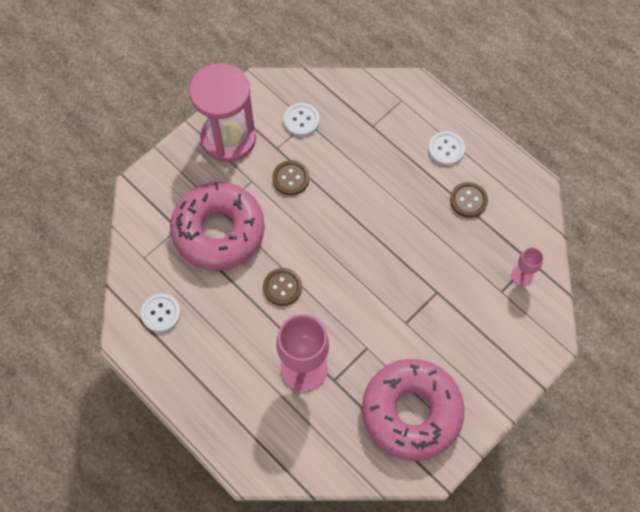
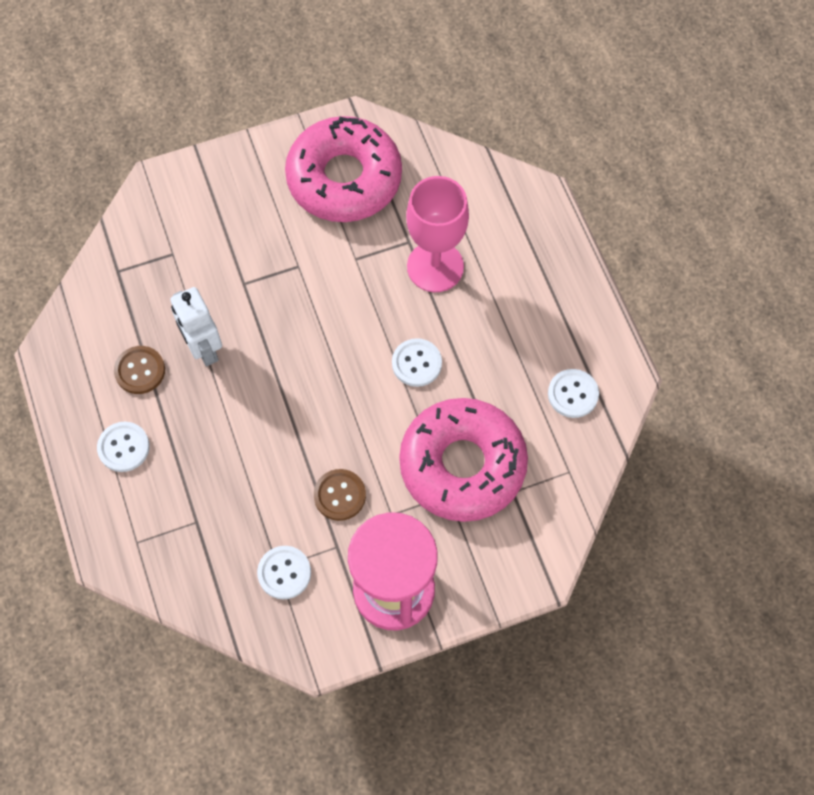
camera: 155 degrees left, 0 degrees up
(282, 287) = (416, 363): brown button -> white button
(435, 233) = (204, 348): none -> white robot
(522, 275) = (138, 260): pink goblet -> none

